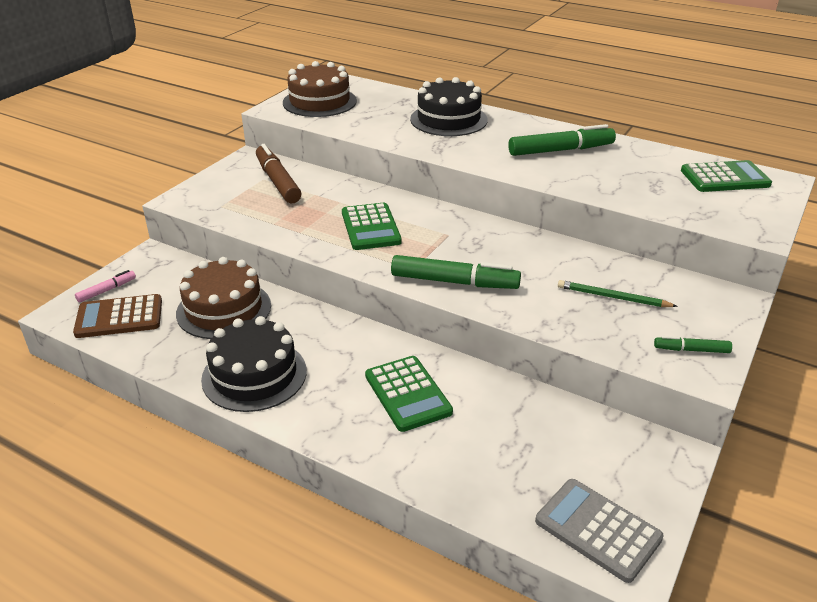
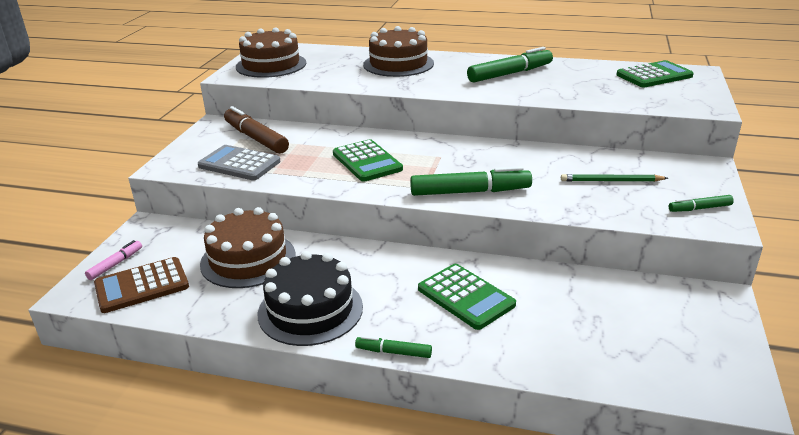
camera: 15 degrees left, 5 degrees down
(308, 436) = (393, 352): none -> green marker
(448, 119) = (398, 64): black cake -> brown cake
(597, 530) = (697, 372): grey calculator -> grey calculator (239, 164)

